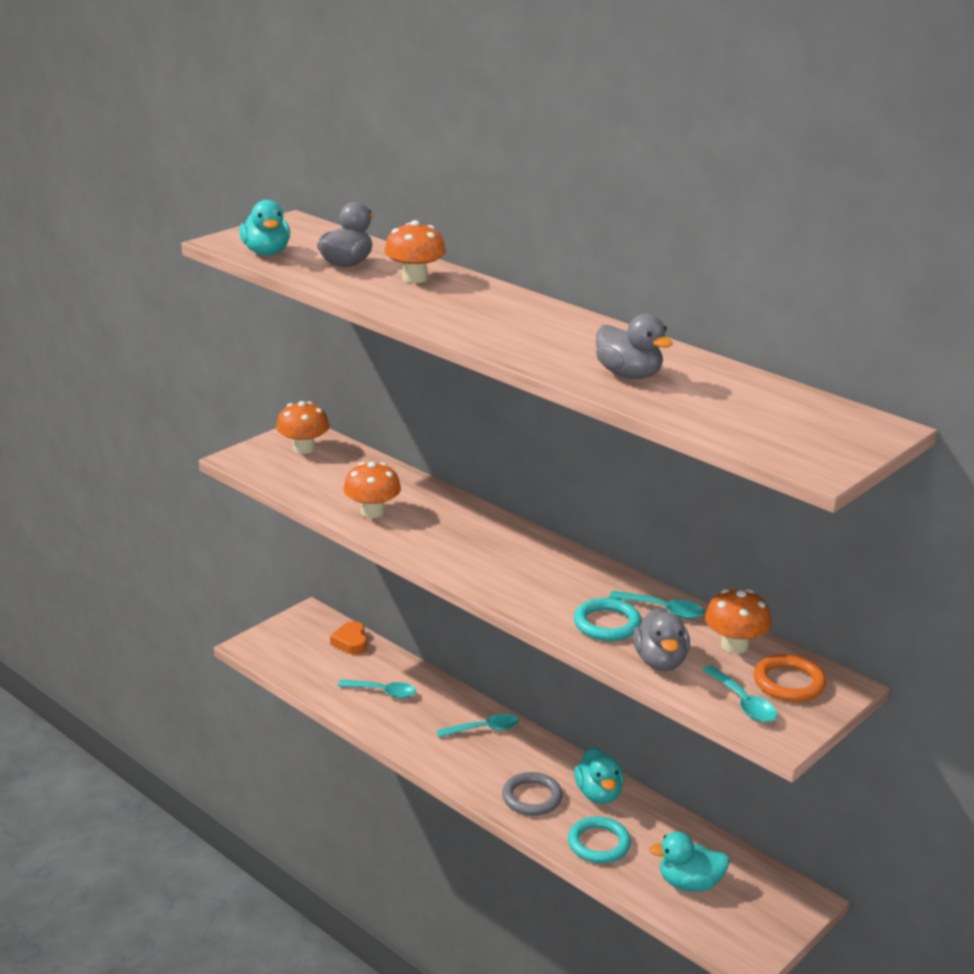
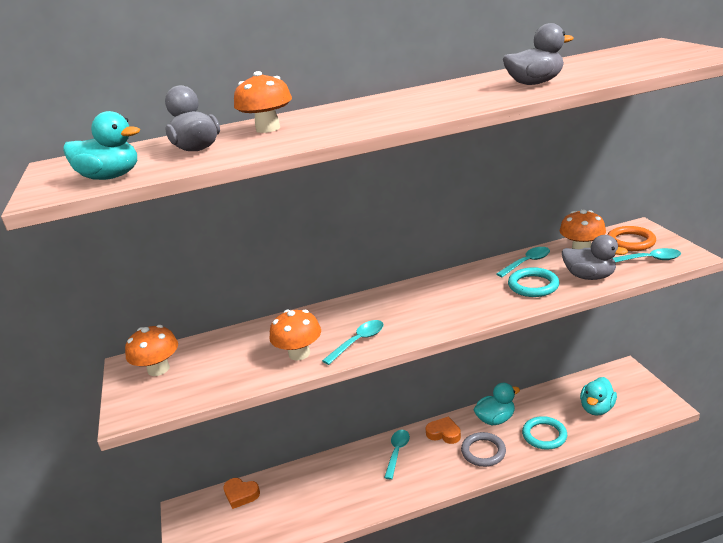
camera: 55 degrees left, 0 degrees up
(383, 692) = (316, 495): turquoise spoon -> turquoise spoon (358, 341)
(541, 757) = (444, 433): none -> orange heart
(598, 794) = (495, 419): turquoise duck -> turquoise duck turned 45 degrees counterclockwise

